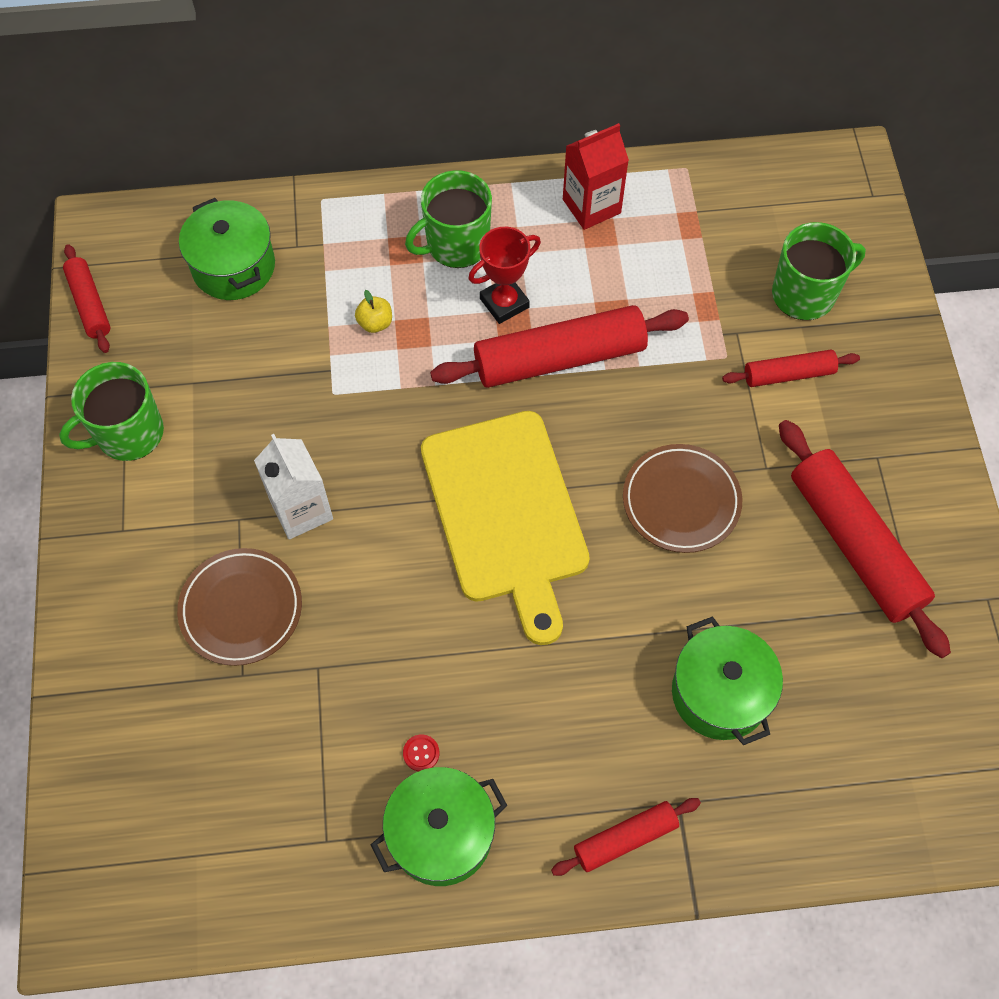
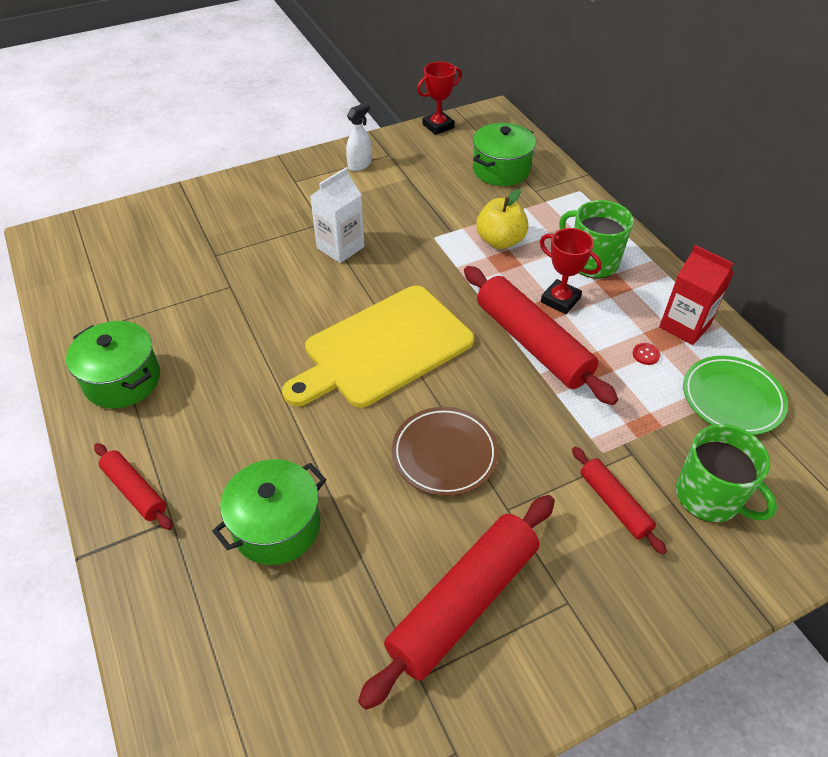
camera: 70 degrees right, 15 degrees down
(89, 304) = (438, 126): red rolling pin -> red trophy
(128, 433) = (360, 164): green mug -> white spray bottle
(241, 609) = (260, 242): brown plate -> none
(375, 323) = (500, 241): yellow apple -> yellow apple, size x1.83
(421, 753) = (180, 353): red button -> red button (646, 354)
(701, 216) = (732, 398): none -> green plate

